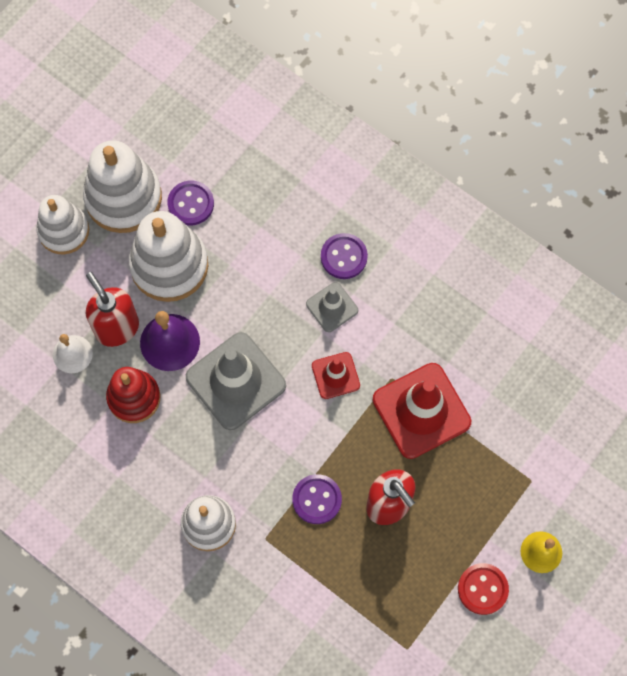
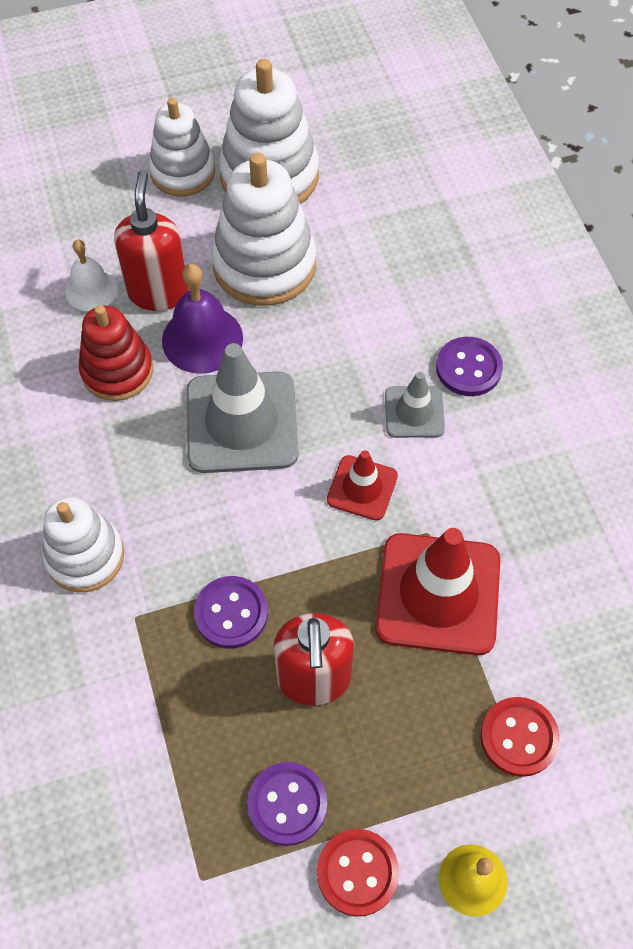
camera: 35 degrees right, 10 degrees down
(191, 204) = (336, 220): purple button -> purple button (287, 804)
(516, 462) = (519, 737): none -> red button

